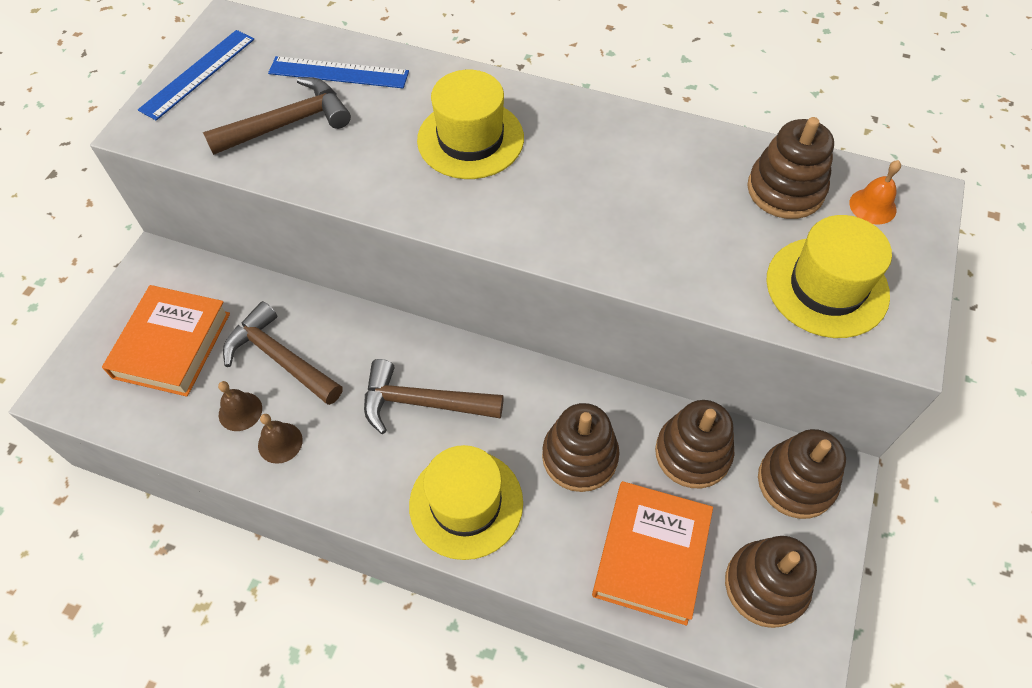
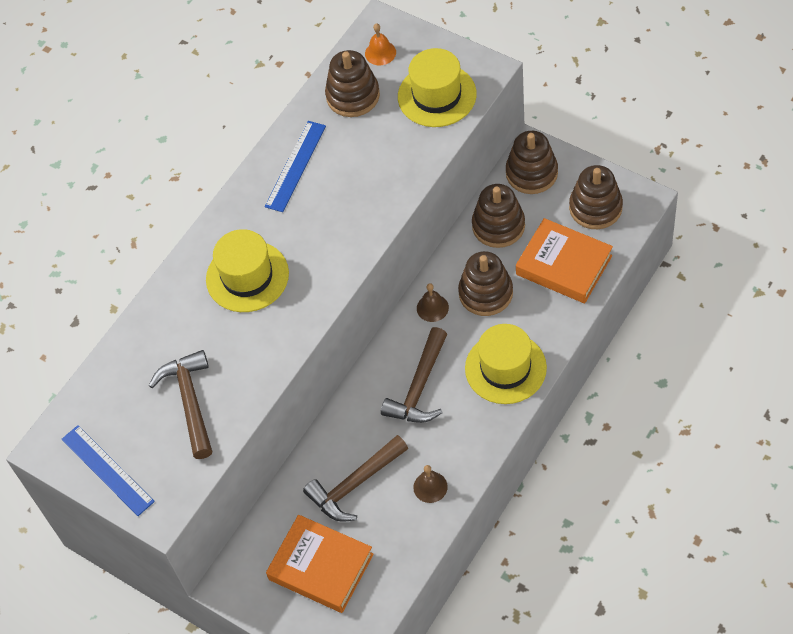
camera: 70 degrees left, 0 degrees up
(240, 411) = (396, 515): brown bell -> brown bell (432, 308)
(338, 73) = (143, 362): blue ruler -> blue ruler (295, 166)

